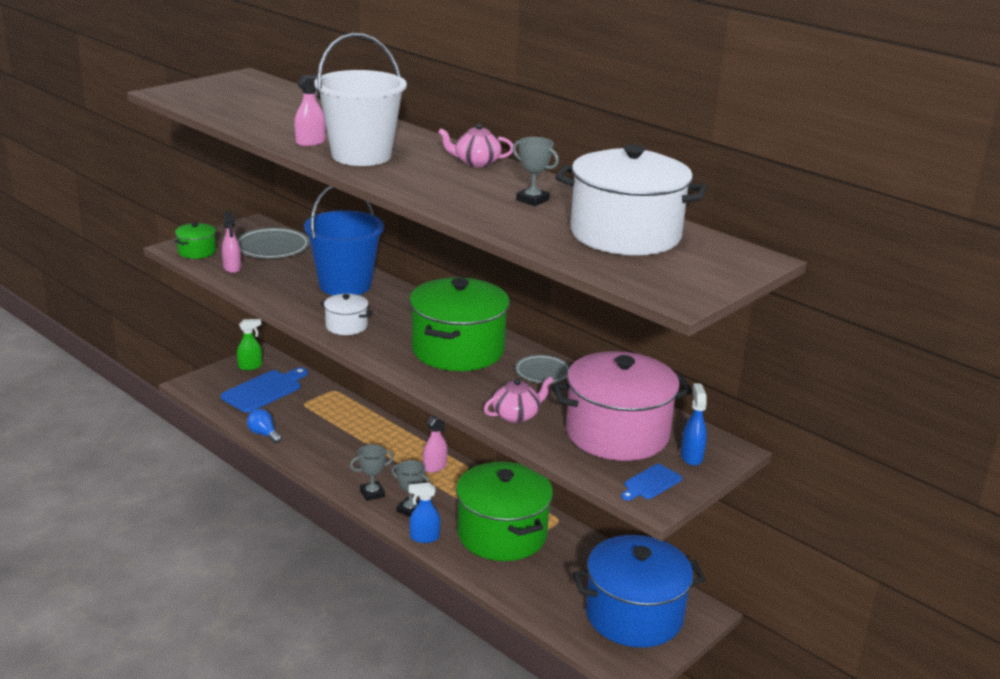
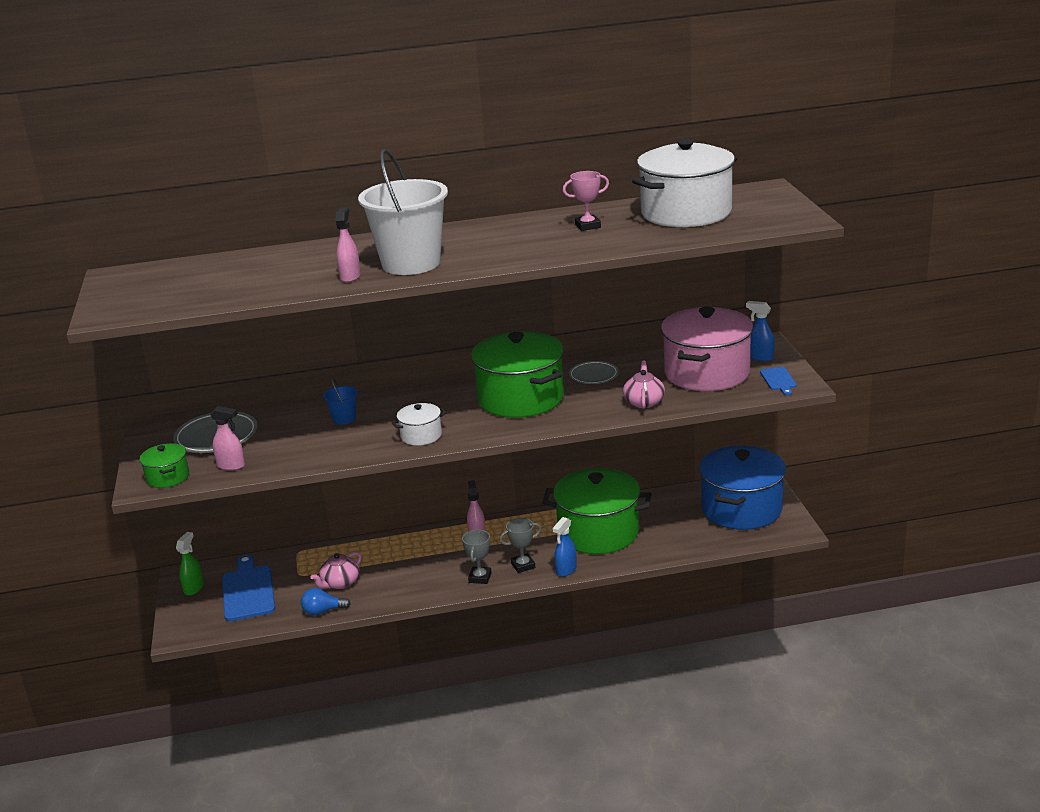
camera: 50 degrees left, 0 degrees up
(345, 285) = (344, 419): blue bucket -> blue bucket, size x0.43
(476, 162) = (485, 228): pink teapot -> pink teapot (340, 583)
(532, 200) = (587, 226): grey trophy -> pink trophy

